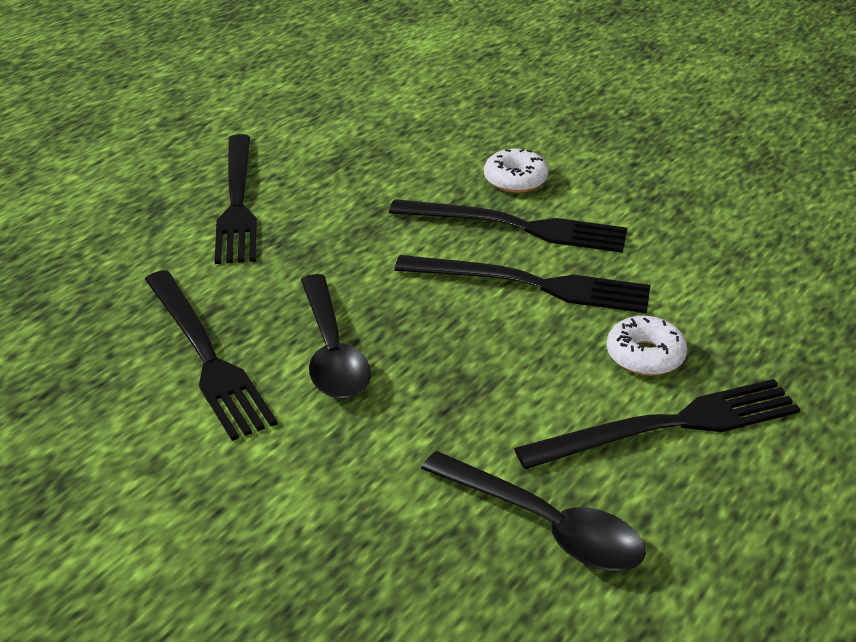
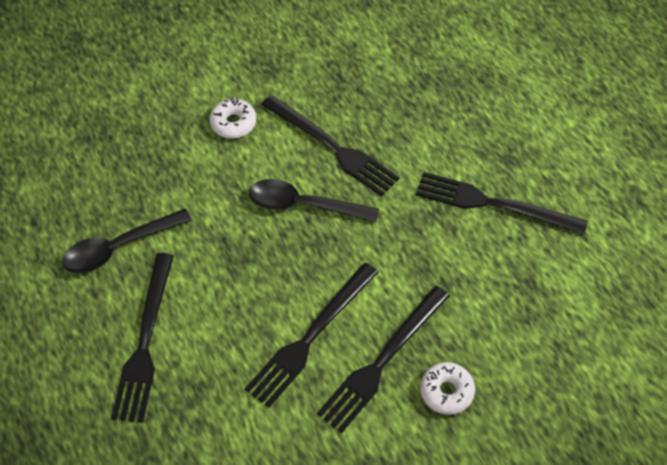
camera: 115 degrees right, 20 degrees up
(206, 356) = (332, 147): black fork -> black fork turned 135 degrees counterclockwise
(645, 356) = (207, 364): white donut -> white donut (233, 123)

